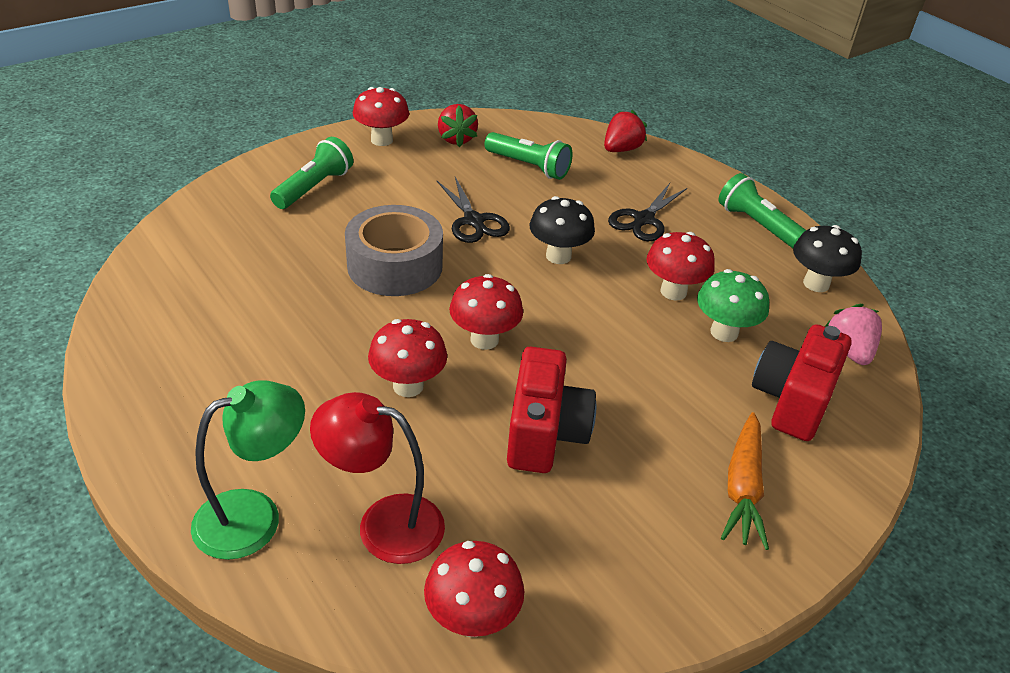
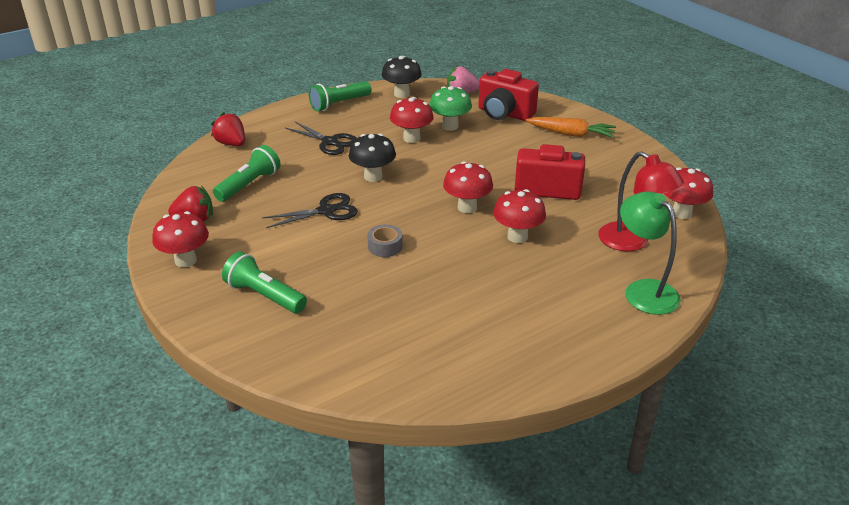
camera: 85 degrees left, 5 degrees down
(384, 523) = (632, 242): red lamp -> red lamp turned 60 degrees counterclockwise
(395, 266) = (385, 246): grey tape -> grey tape, size x0.46

